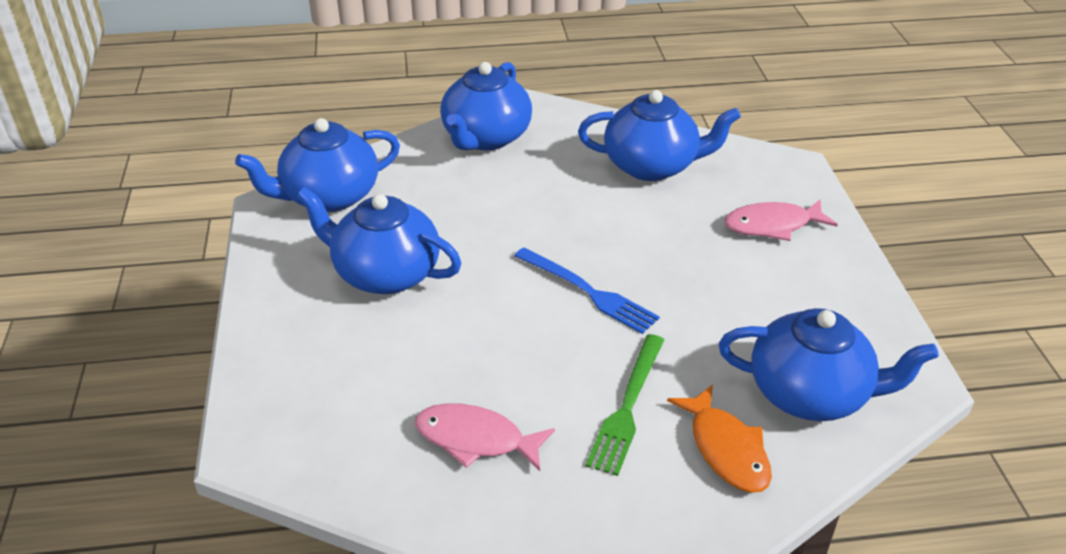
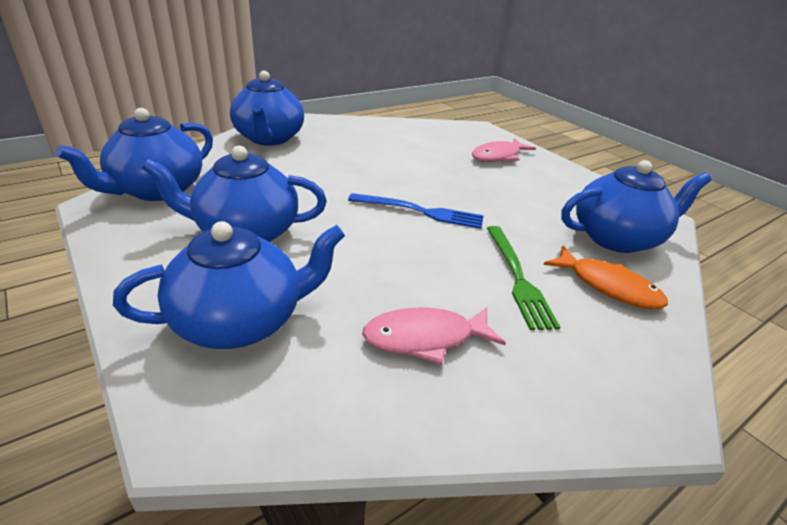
camera: 30 degrees left, 5 degrees down
(652, 166) = (398, 138): blue teapot -> blue teapot (241, 321)

